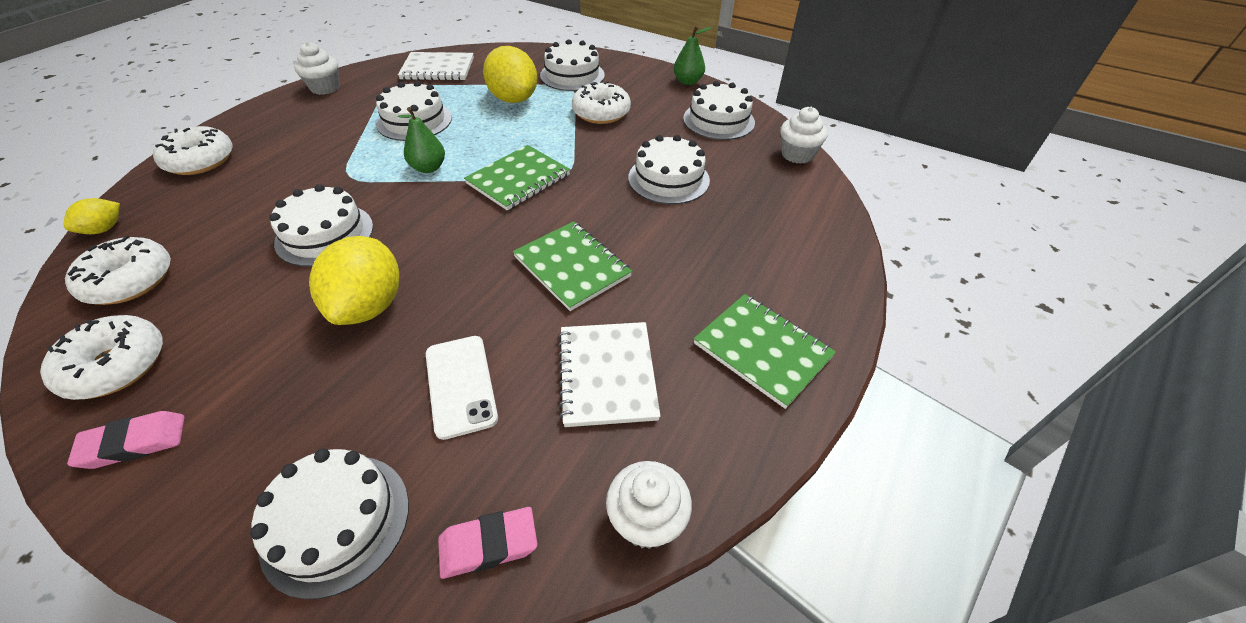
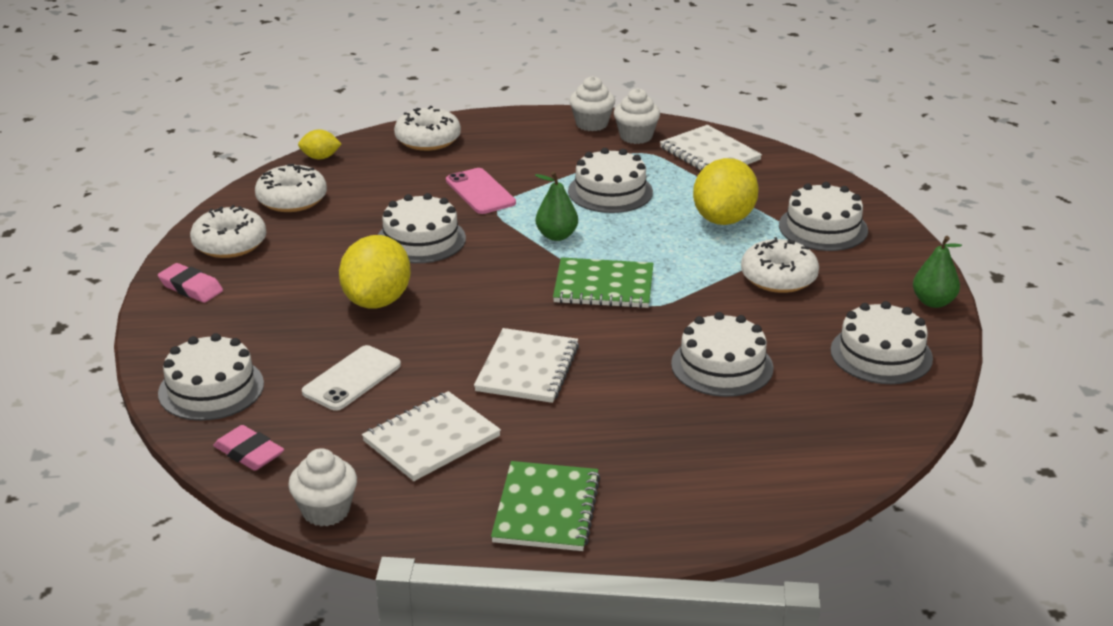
camera: 55 degrees right, 15 degrees down
(315, 172) = (480, 192): none -> pink phone
(369, 305) = (377, 301): yellow lemon -> yellow lemon turned 45 degrees counterclockwise
(572, 266) = (527, 368): green notebook -> white notebook
(797, 155) = (891, 431): white cupcake -> white cupcake (636, 136)

